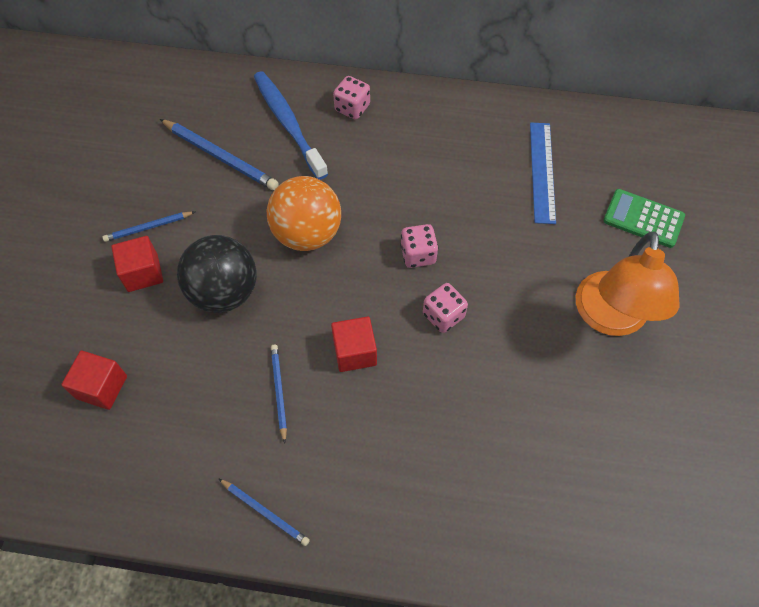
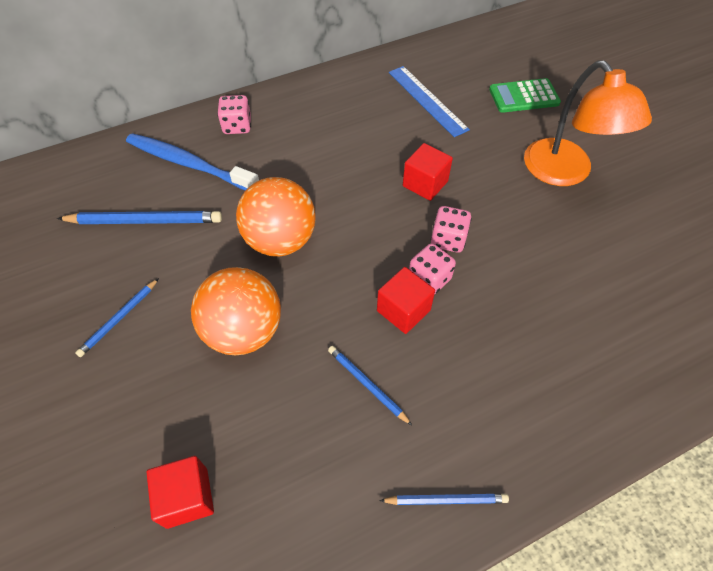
camera: 35 degrees left, 5 degrees down
(143, 273) = (146, 362): red cube -> red cube (425, 184)
(224, 292) = (244, 331): black ball -> orange ball
(418, 255) = (388, 206): pink dice -> pink dice (429, 279)

